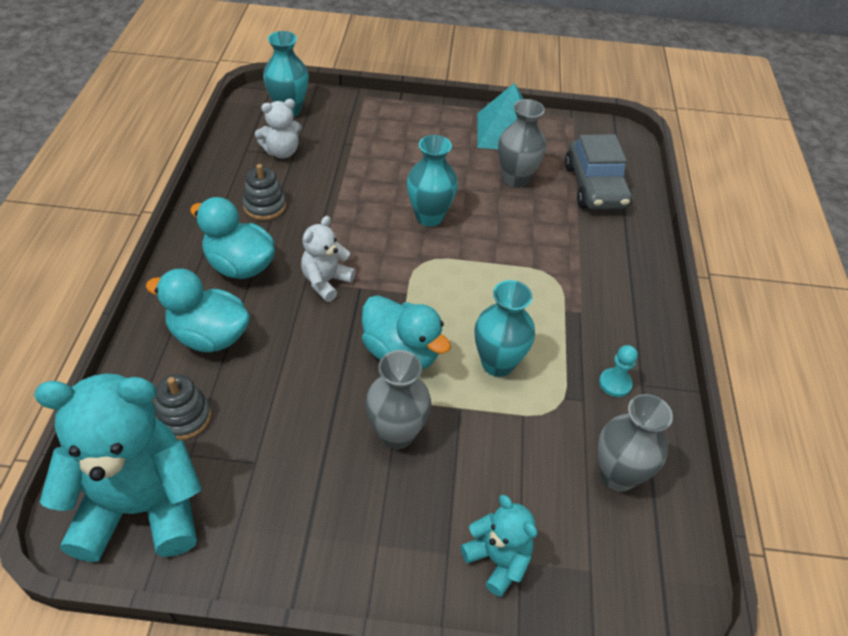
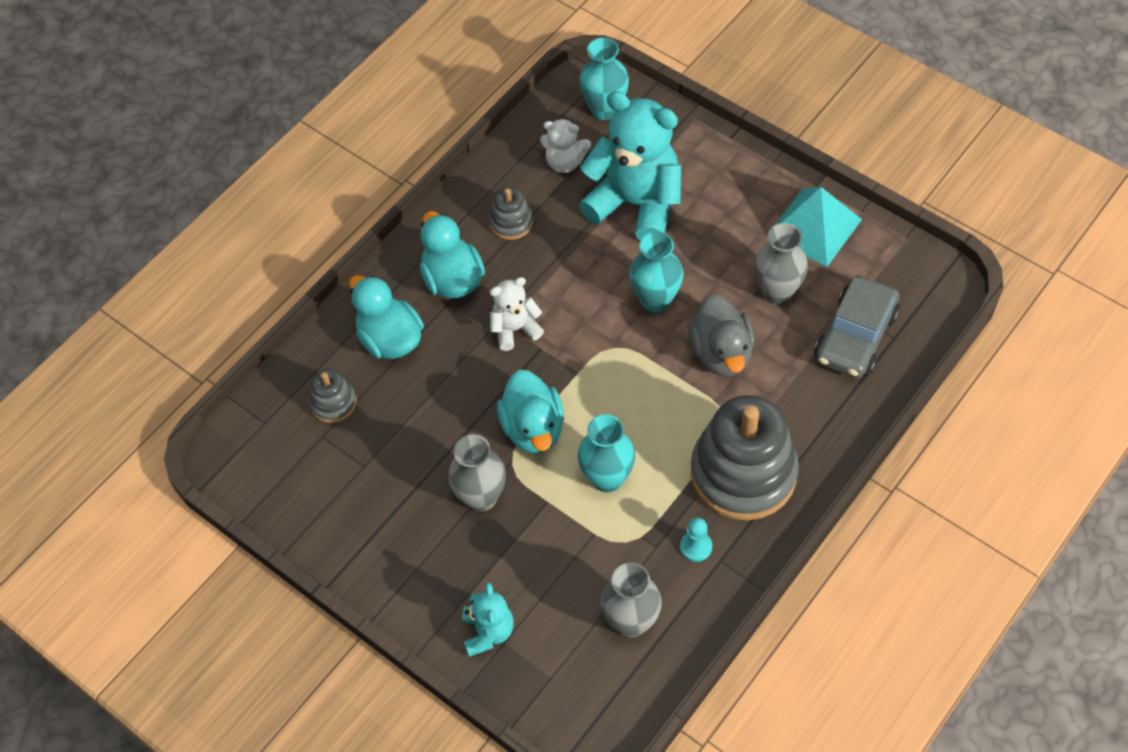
camera: 40 degrees right, 10 degrees up
(141, 507) = (269, 460): turquoise teddy bear -> turquoise teddy bear (636, 204)
(510, 233) = (721, 353): none -> grey duck
(601, 310) = (743, 473): none -> grey stacking toy

